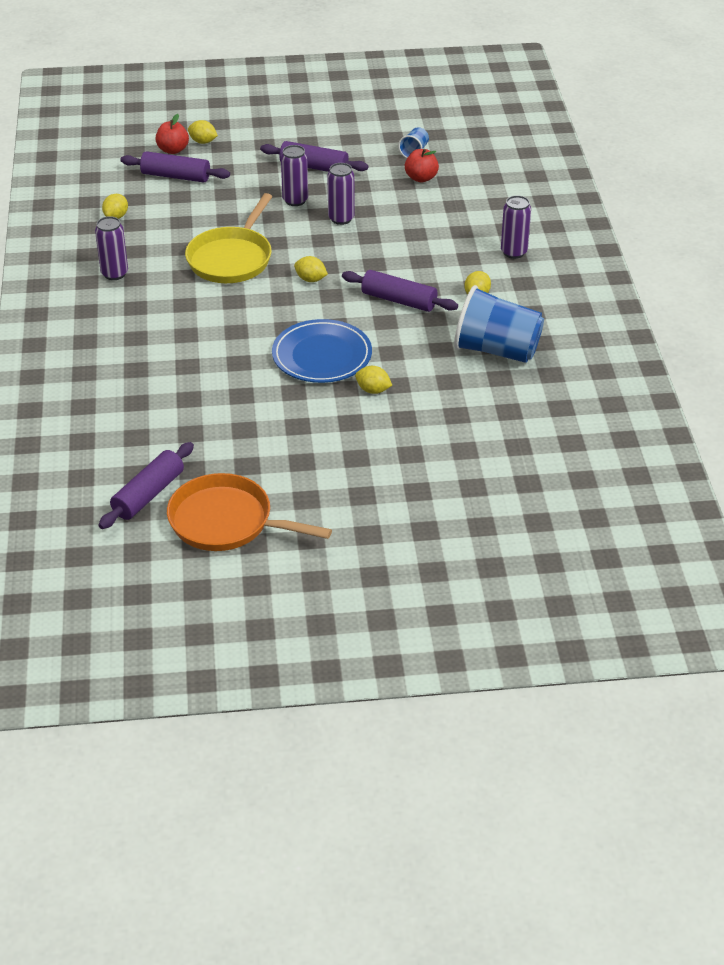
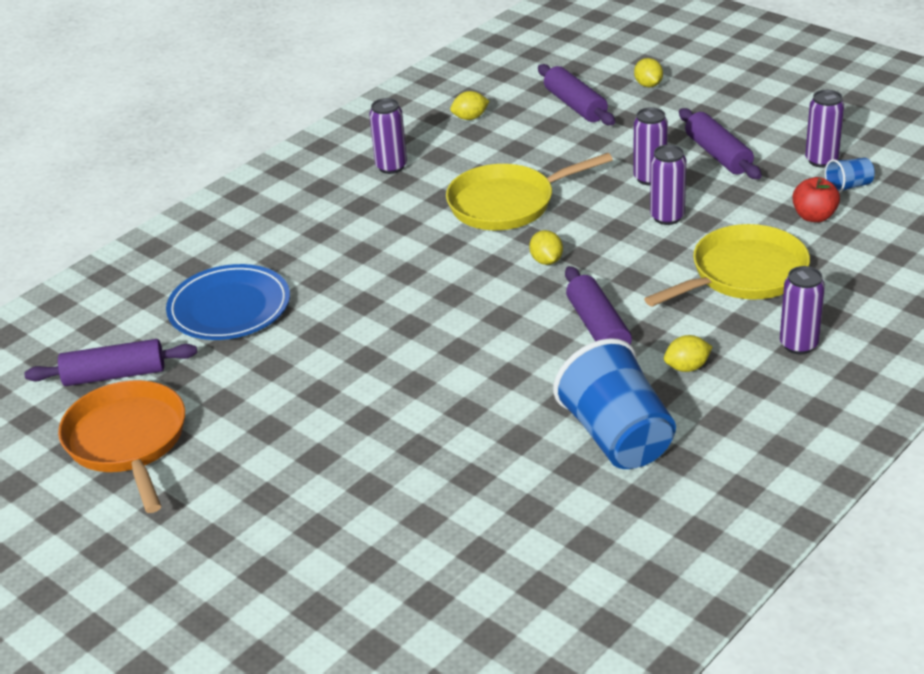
camera: 50 degrees right, 5 degrees down
(173, 150) = (609, 81): red apple -> none
(322, 356) = (442, 339): blue plate -> blue plate (229, 308)
(373, 390) = (435, 402): yellow lemon -> none
(378, 143) = (821, 160): none -> purple can
(431, 230) = (743, 274): none -> yellow pan

